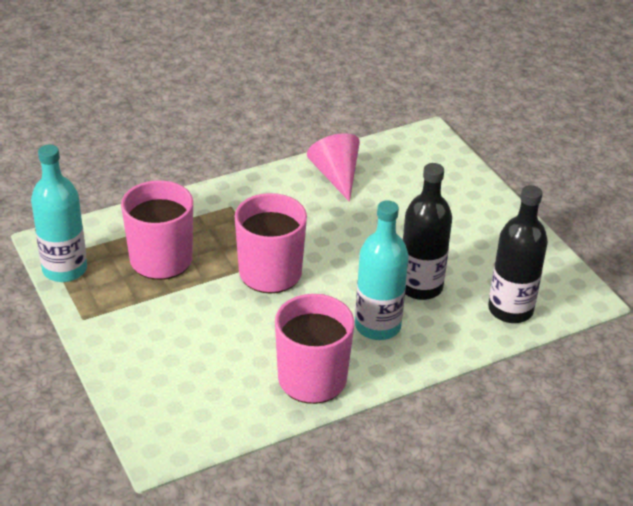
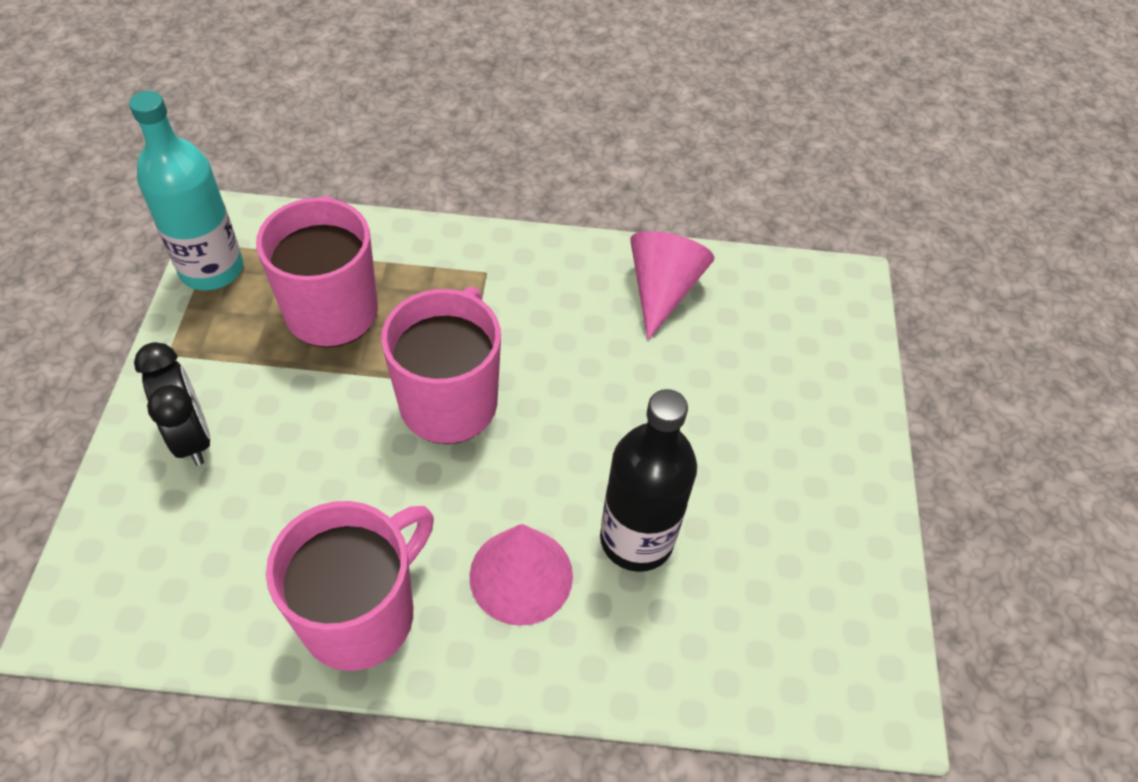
camera: 30 degrees right, 15 degrees up
(140, 348) = (192, 437): none -> black clock
(377, 326) = (521, 575): turquoise bottle -> pink cone
(510, 309) = (742, 658): black bottle -> none

